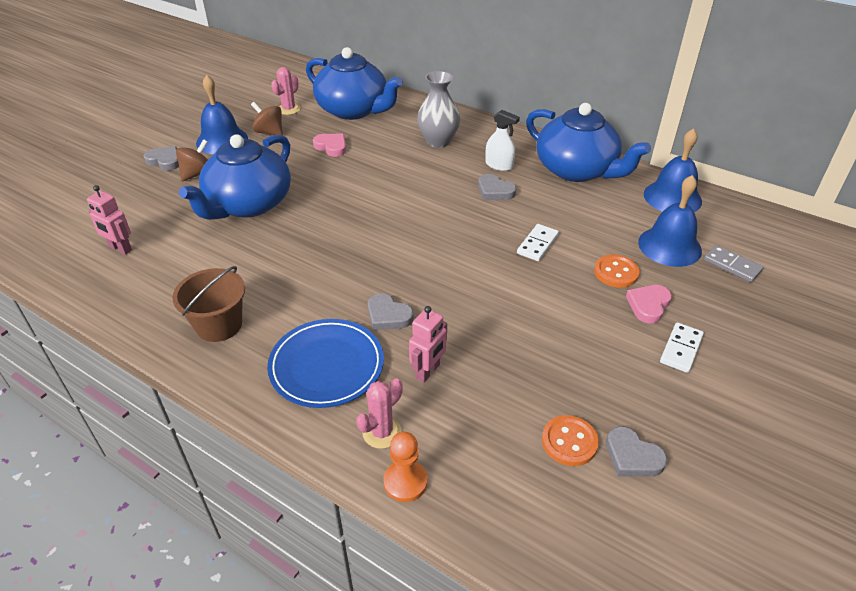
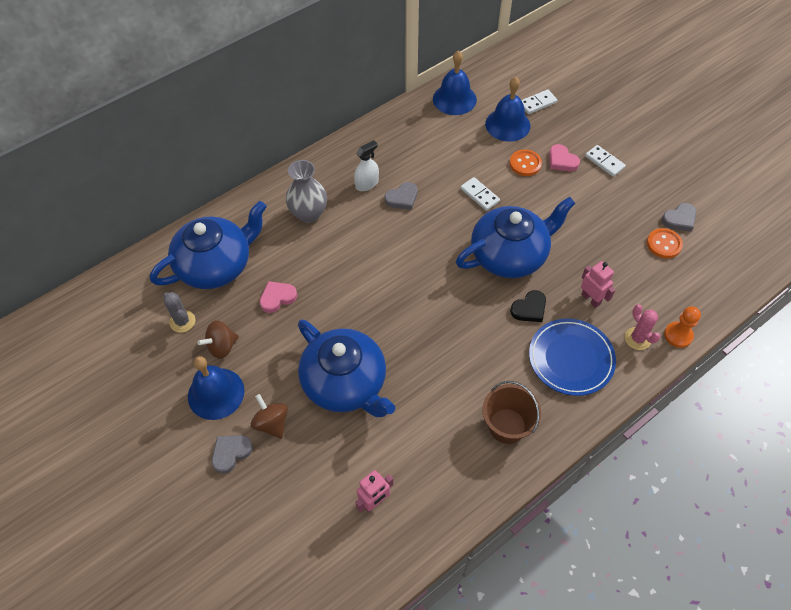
camera: 70 degrees left, 15 degrees up
(289, 109) = (182, 321): pink cactus -> grey cactus
(388, 315) = (529, 309): grey heart -> black heart
(577, 170) = (396, 138): blue teapot -> blue teapot (510, 255)
(732, 265) = (537, 103): grey domino -> white domino

